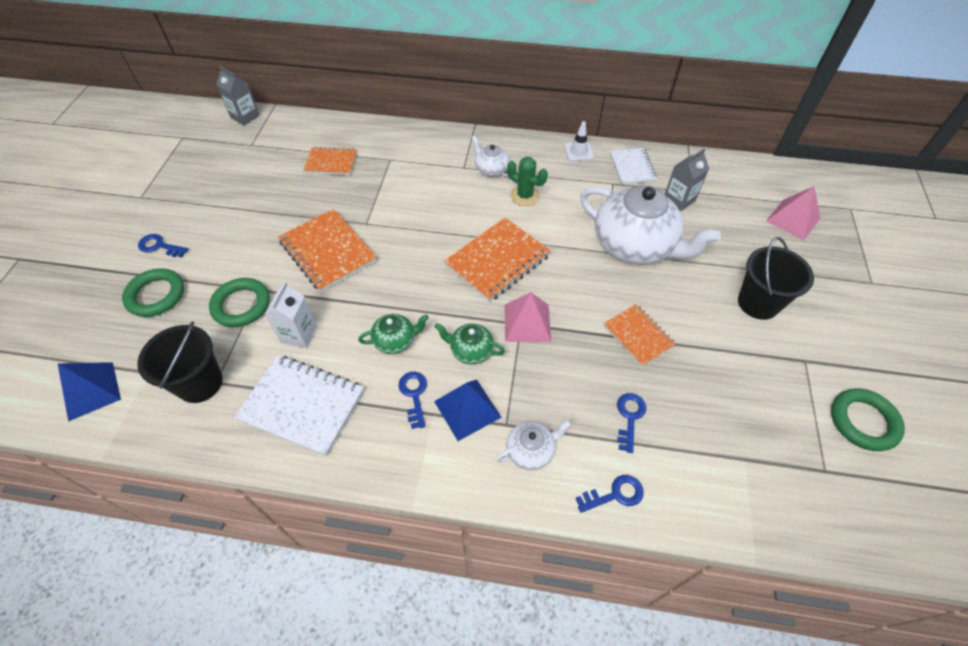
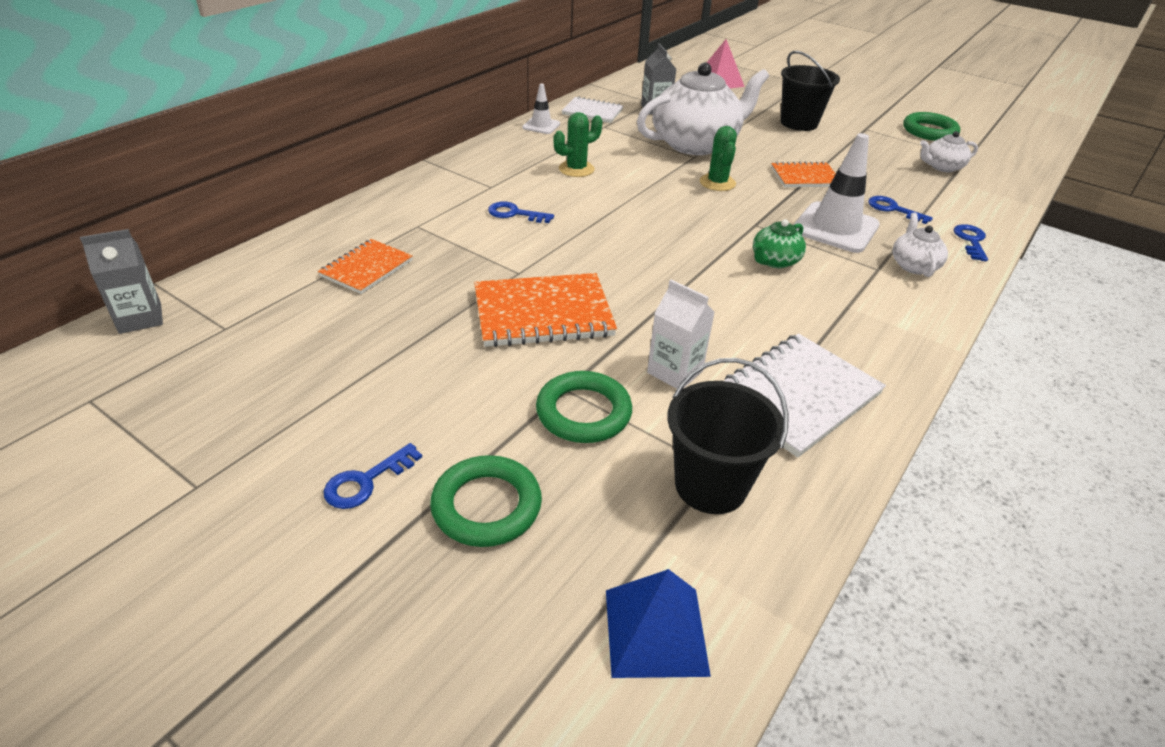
camera: 65 degrees left, 15 degrees down
(395, 340) = (732, 302): green teapot -> none
(414, 395) = (817, 311): blue key -> blue key (515, 214)
(467, 409) = (850, 284): blue pyramid -> none
(491, 169) = (514, 173): white teapot -> white teapot (942, 167)
(497, 261) = (659, 210): orange notebook -> none
(527, 322) = (756, 221): pink pyramid -> none
(557, 379) = (835, 228): none -> white traffic cone
(573, 280) = (717, 183): none -> green cactus

